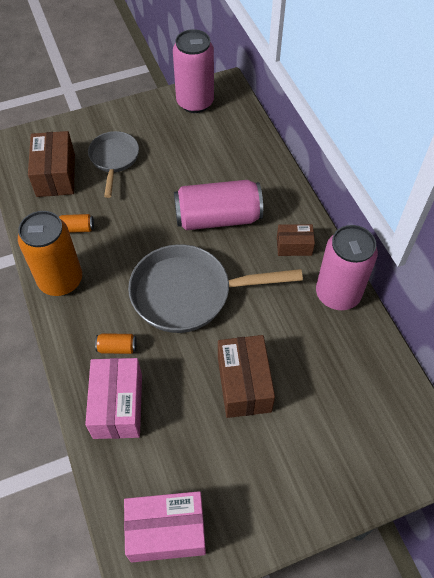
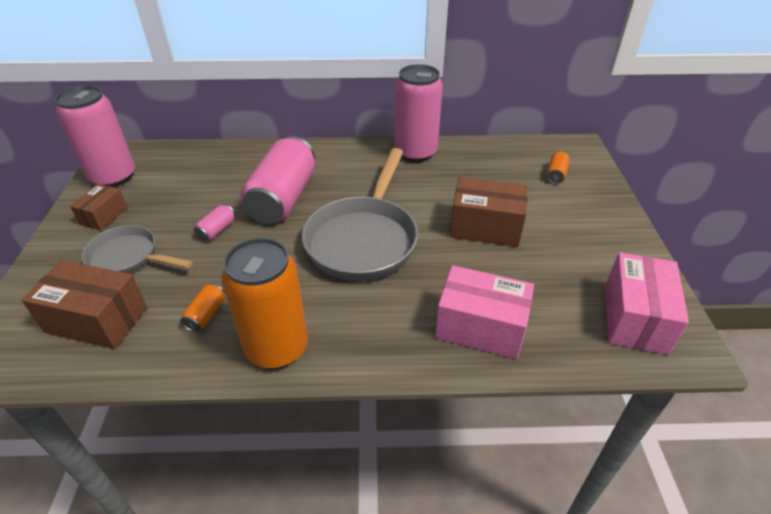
camera: 70 degrees left, 15 degrees down
(117, 348) = (404, 312): orange can -> orange can (556, 175)
(161, 194) = (217, 230): none -> pink can
(294, 246) = (350, 162): brown box -> brown box (104, 216)

